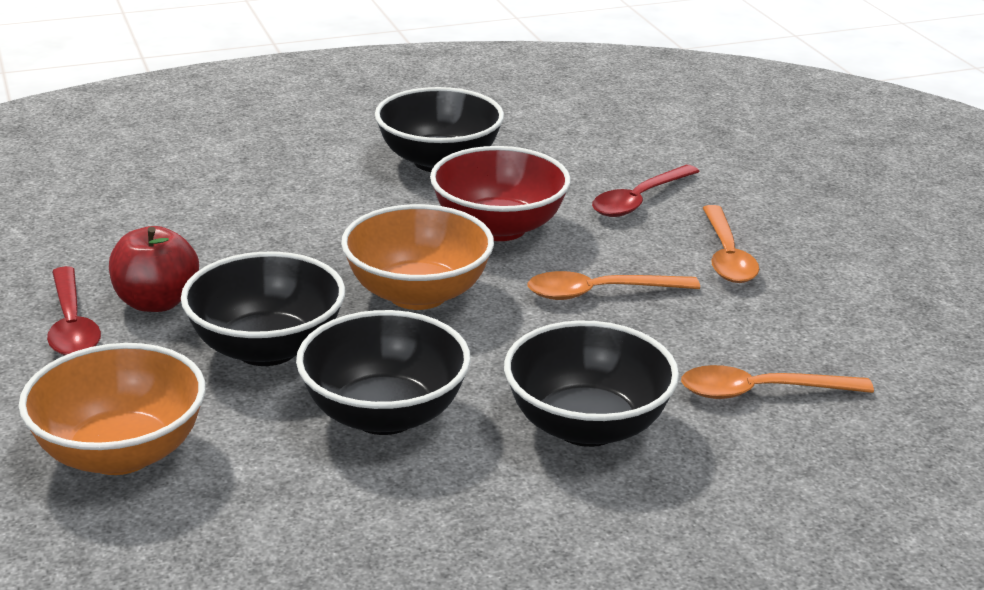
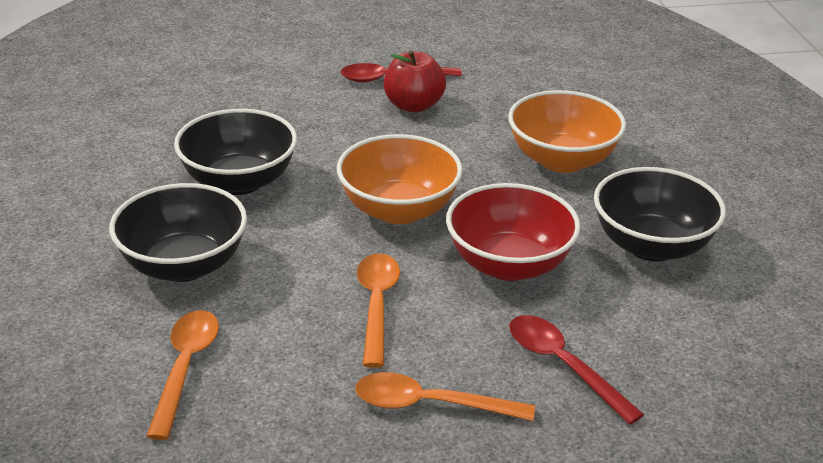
camera: 100 degrees right, 5 degrees up
(121, 453) = (241, 93): orange bowl -> orange bowl (562, 160)
(267, 348) = (340, 143): black bowl -> none

